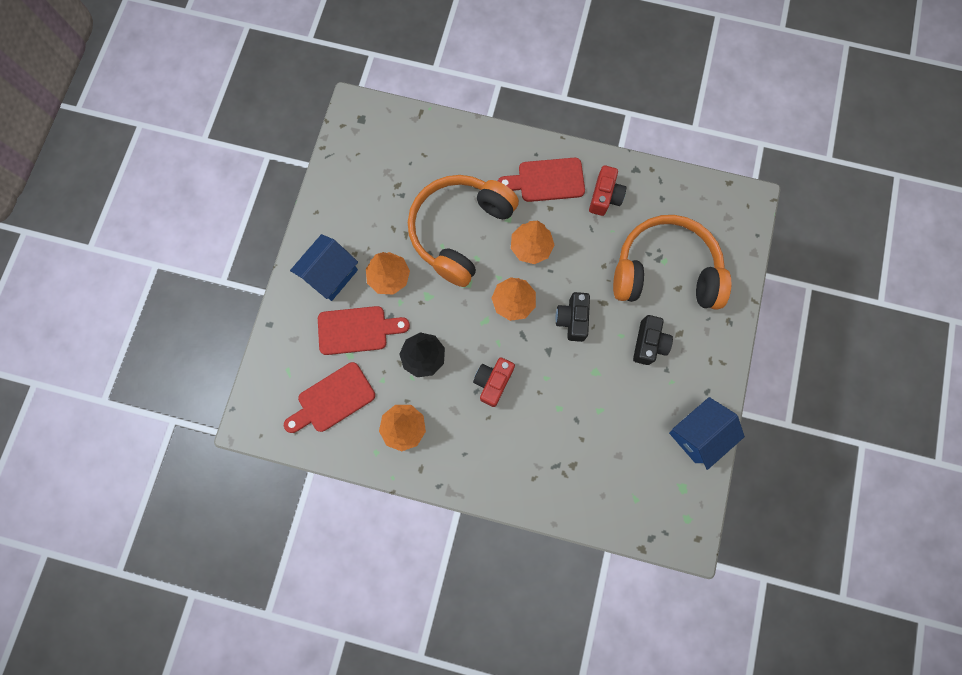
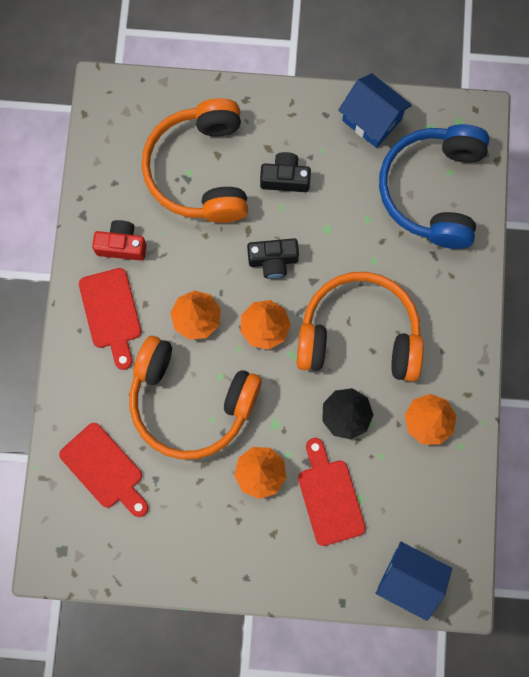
camera: 100 degrees left, 0 degrees up
(331, 274) = (269, 543): blue house -> blue house (409, 579)
(332, 399) = (413, 507): red cutting board -> red cutting board (104, 469)
(493, 382) = (359, 334): red camera -> orange headphones
(619, 478) = (433, 190): none -> blue headphones

